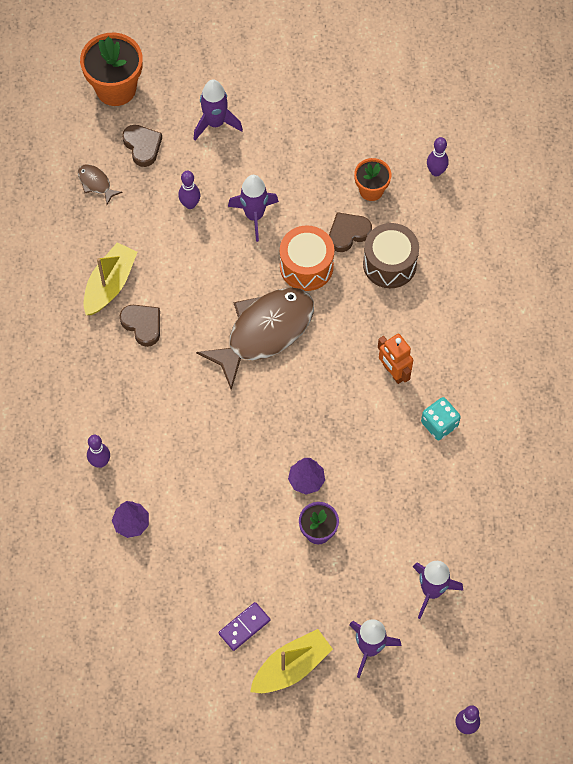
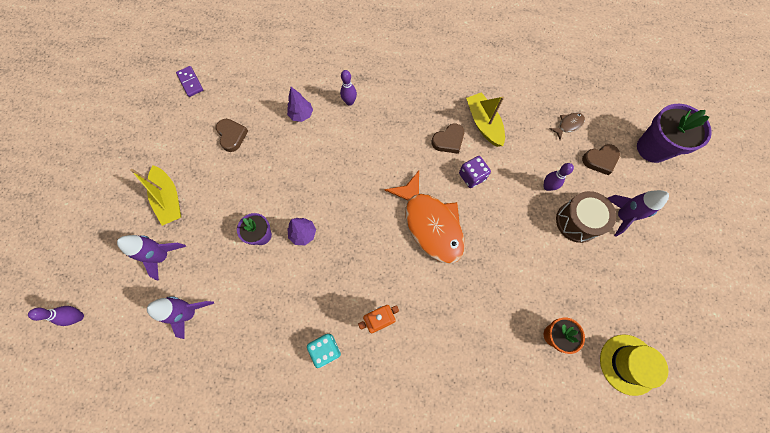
camera: 100 degrees right, 5 degrees up
(110, 284) = (483, 124): yellow boat -> yellow boat turned 150 degrees counterclockwise
(116, 88) = (652, 148): orange flower pot -> purple flower pot
(191, 291) = (472, 176): none -> purple dice
(244, 627) = (207, 174): purple domino -> purple domino (190, 82)
(254, 215) = (534, 233): purple rocket -> none
(264, 332) = (430, 224): brown fish -> orange fish
(306, 266) = (484, 266): orange drum -> none
(348, 233) = (512, 306): brown heart -> brown heart (232, 136)
(386, 118) = (628, 364): none -> yellow hat
(389, 264) = (480, 337): brown drum -> brown drum (577, 221)
(436, 171) = (571, 401): purple bowling pin -> none

